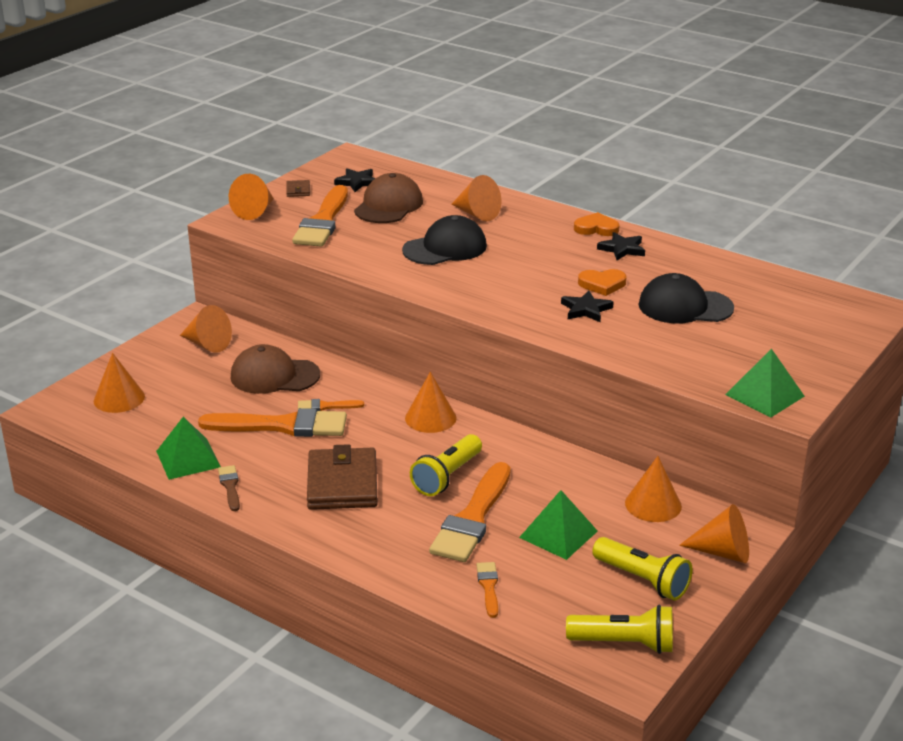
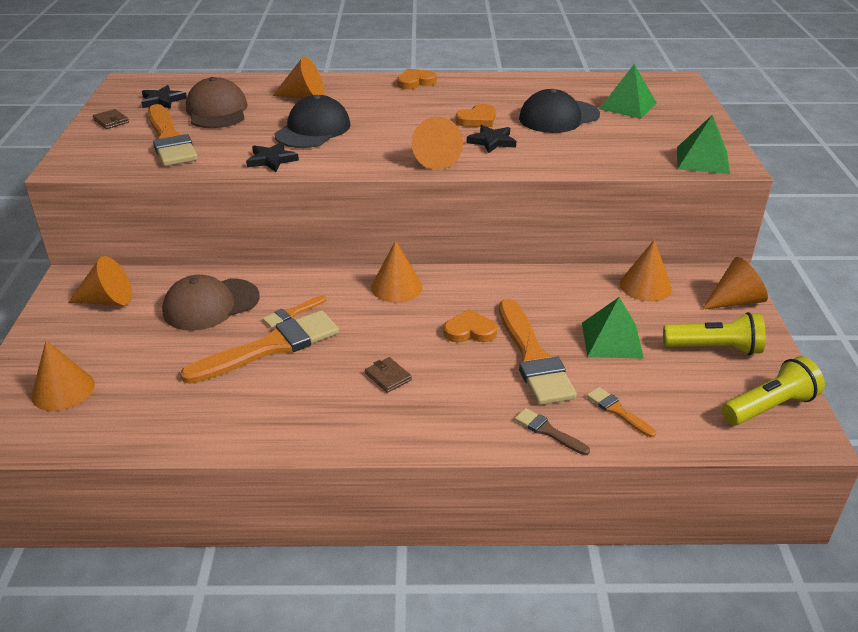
camera: 35 degrees left, 5 degrees up
(188, 459) = (208, 420): green pyramid -> green pyramid (628, 106)
(230, 486) = (283, 428): brown brush -> brown brush (548, 431)
(255, 211) = (88, 150): orange cone -> orange cone (435, 159)
(342, 483) = (388, 377): brown wallet -> brown wallet, size x0.42
(447, 476) = (470, 331): yellow flashlight -> orange heart
(622, 249) = (455, 91): black star -> black star (271, 160)

